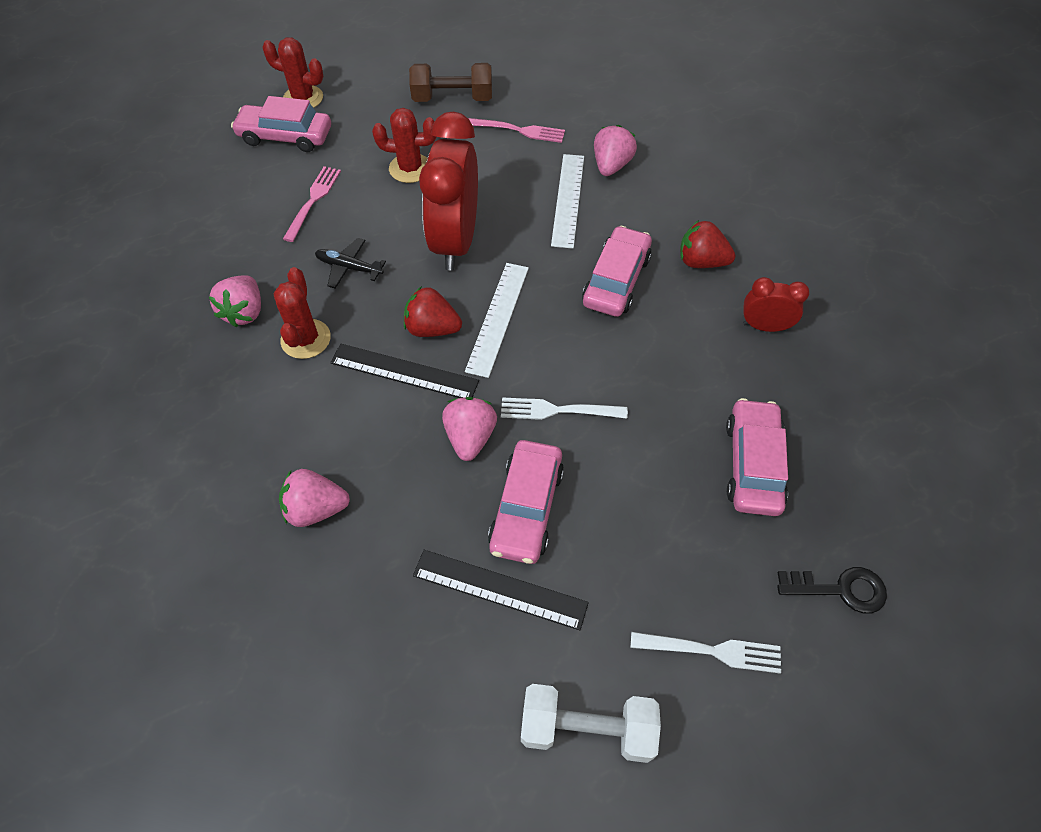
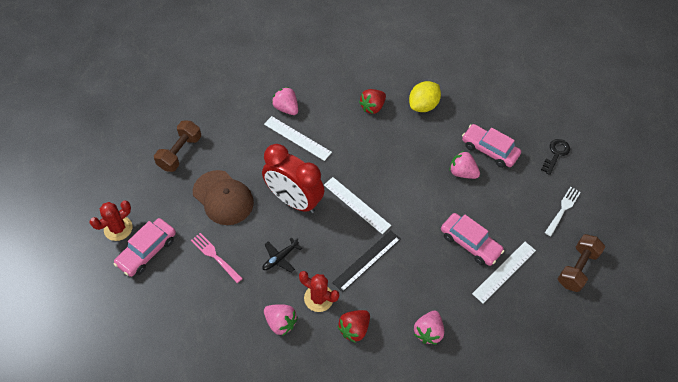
camera: 65 degrees left, 0 degrees up
(410, 168) = (223, 198): red cactus -> brown cap
(432, 328) = (346, 236): red strawberry -> red strawberry (354, 329)
(470, 437) = (421, 248): pink strawberry -> pink strawberry (462, 172)
(500, 589) = (504, 271): black ruler -> white ruler
(519, 130) = (230, 134): pink fork -> none
(558, 410) = (425, 206): white fork -> none
(587, 728) = (576, 268): white dumbbell -> brown dumbbell
(616, 280) = (363, 145): pink car -> none
(764, 326) = (423, 105): red clock -> yellow lemon

